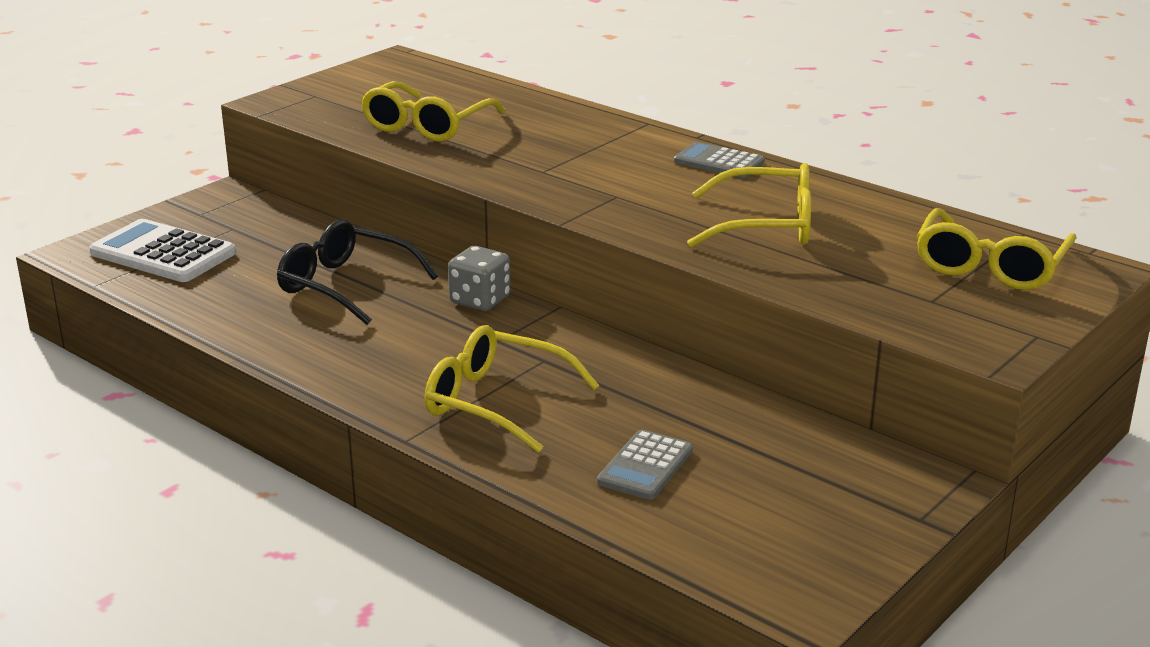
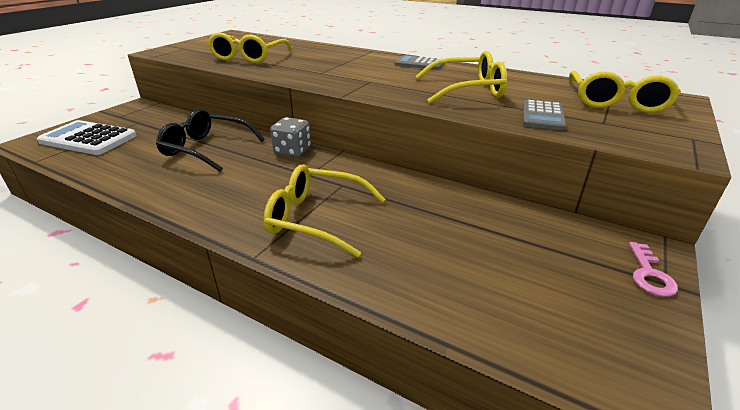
camera: 10 degrees left, 5 degrees up
(645, 466) = (441, 260): grey calculator -> grey calculator (542, 116)
(908, 508) = (649, 274): none -> pink key

